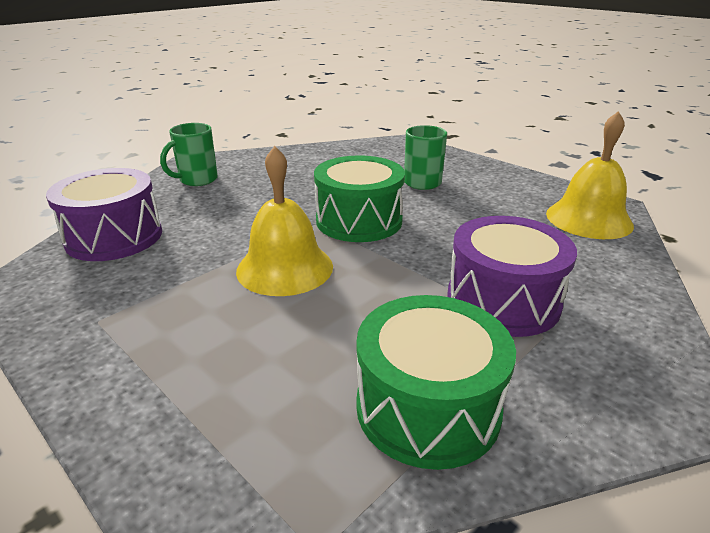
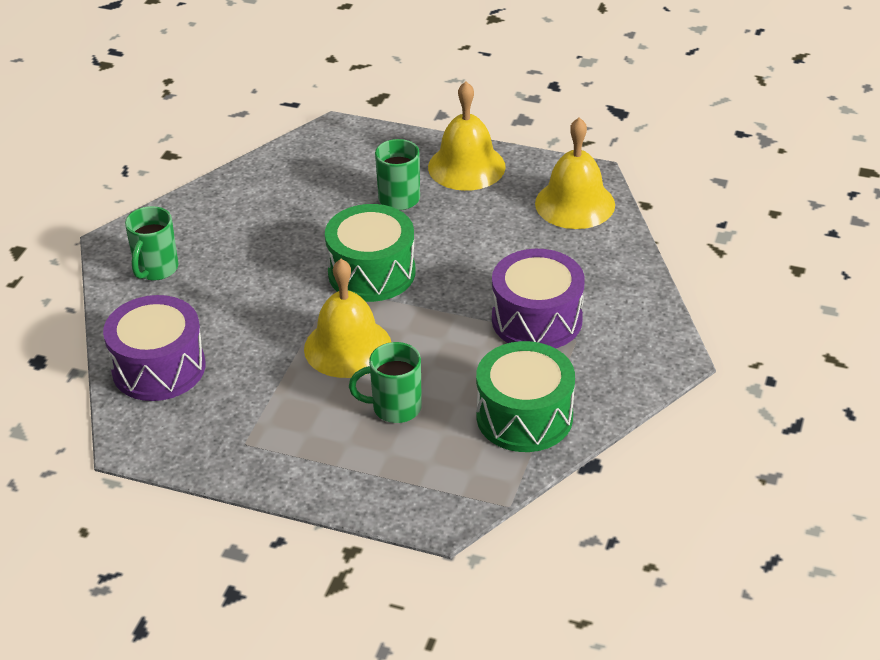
camera: 25 degrees left, 10 degrees up
(277, 339) = (395, 408): none -> green mug
(494, 177) = (466, 166): none -> yellow bell

